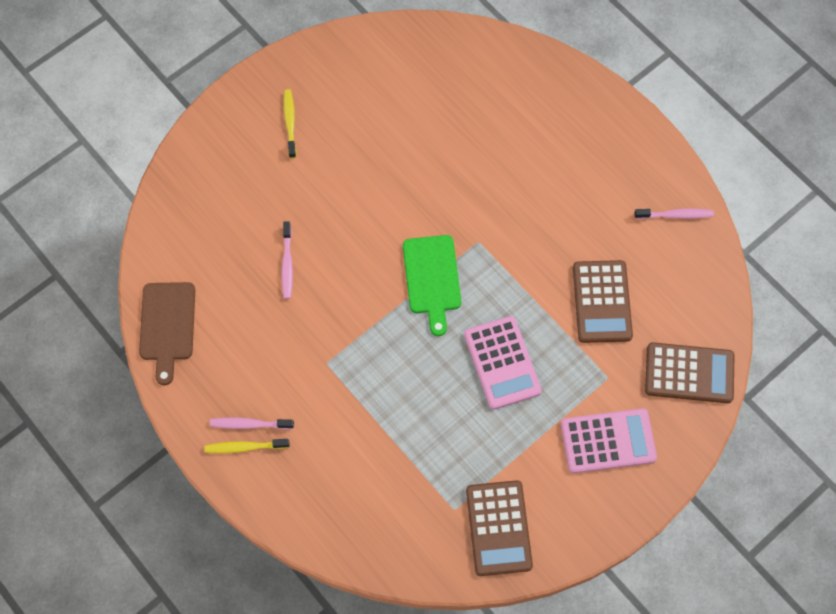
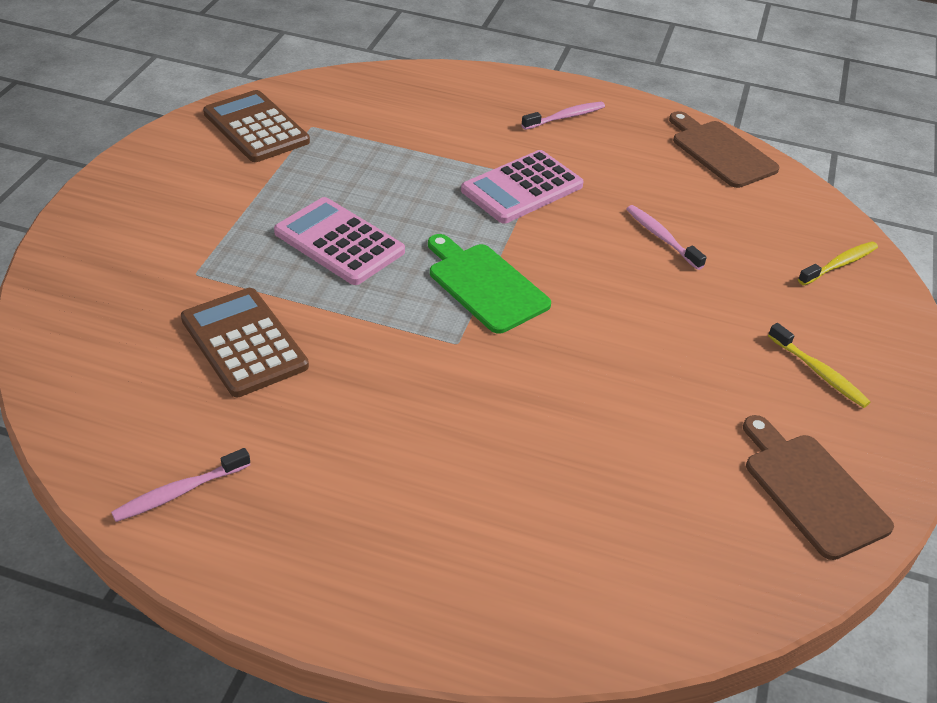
camera: 145 degrees right, 25 degrees down
(245, 447) = (553, 103): yellow toothbrush -> yellow toothbrush (839, 264)
(362, 65) = (812, 490): none -> brown cutting board
(608, 441) = (166, 221): pink calculator -> pink calculator (522, 188)
(689, 373) = (82, 313): brown calculator -> none

